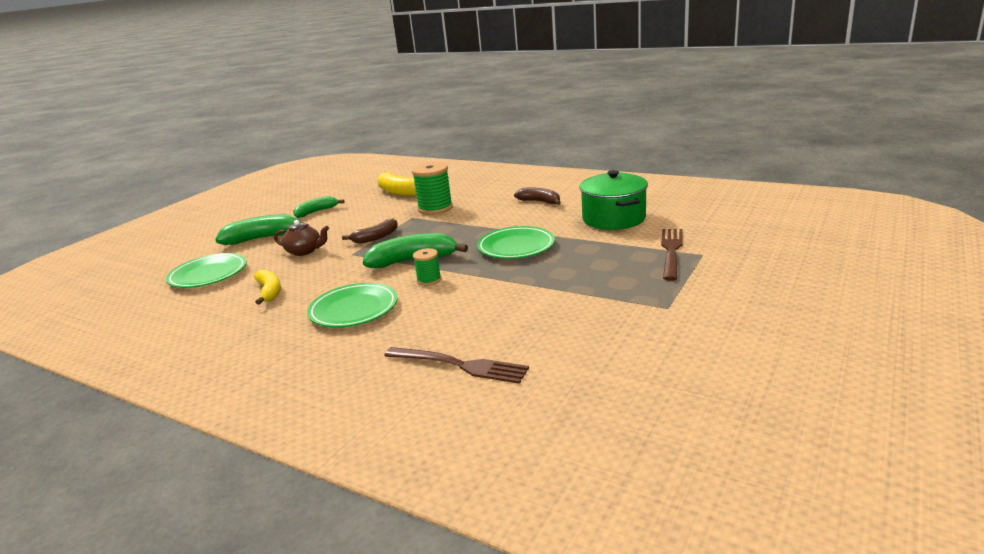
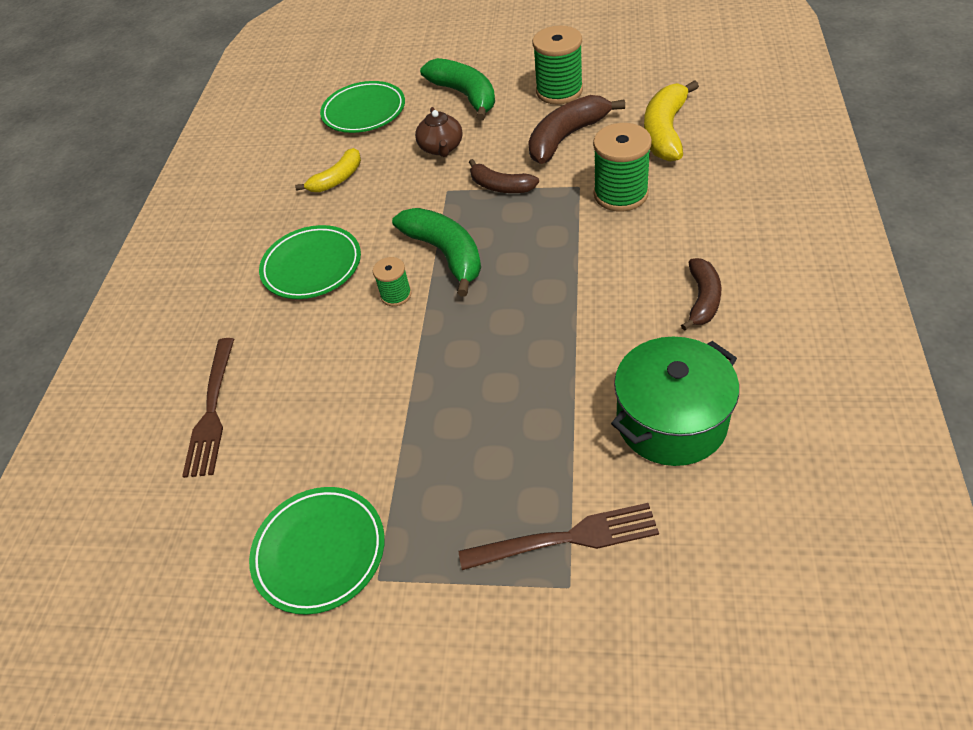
camera: 70 degrees right, 25 degrees up
(316, 212) = (559, 91): green banana -> green spool
(363, 215) = (566, 137): none -> brown banana
(516, 247) = (519, 339): green plate -> green plate (319, 552)

